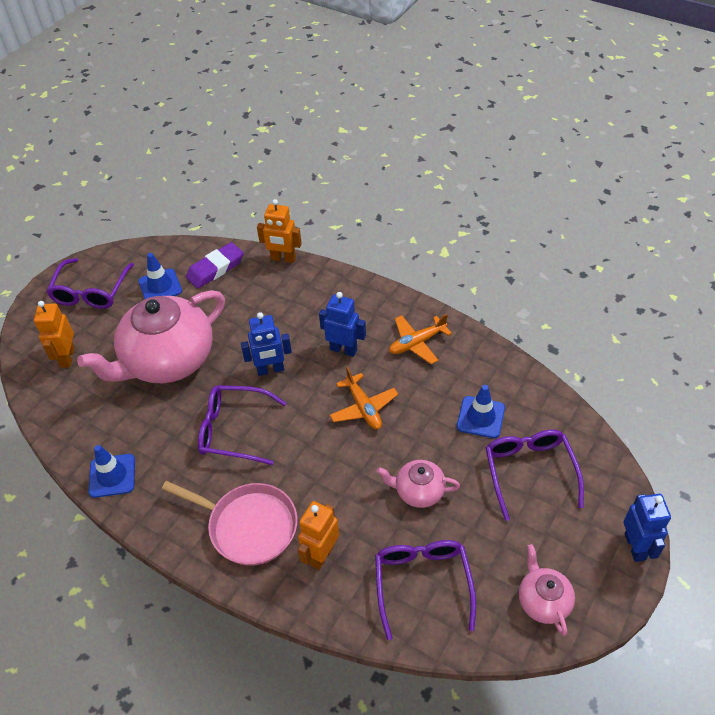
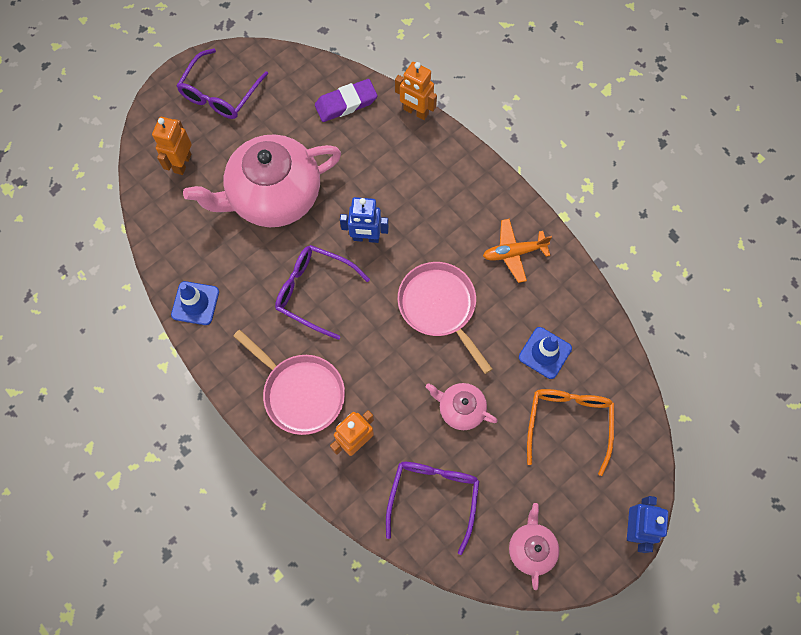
camera: 15 degrees right, 20 degrees up
(160, 286) = (287, 108): blue traffic cone -> none
(343, 349) = (441, 237): blue robot -> none
(363, 407) = (439, 307): orange plane -> pink pan
(529, 472) = (568, 424): purple glasses -> orange glasses

